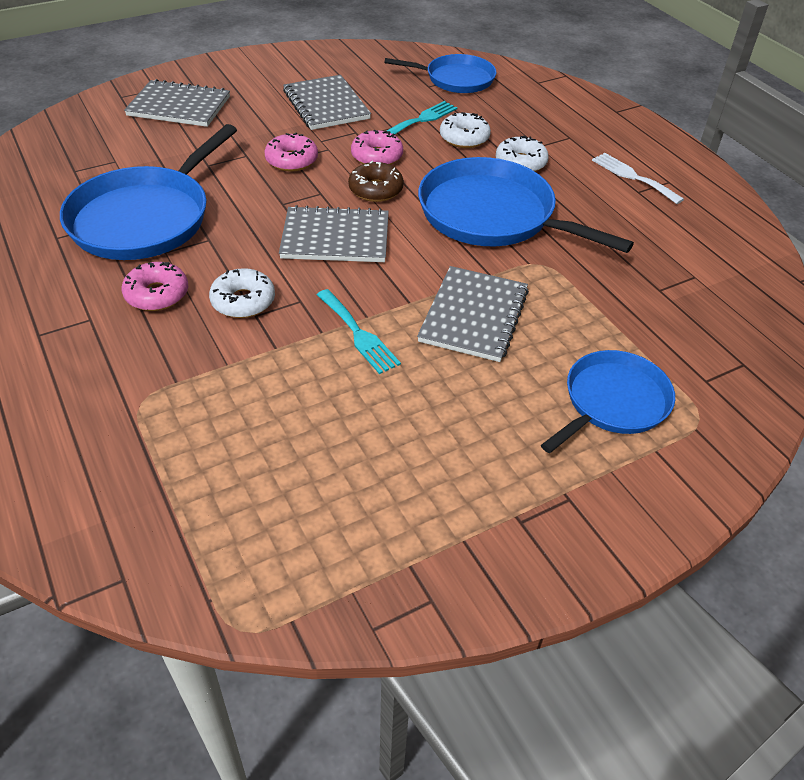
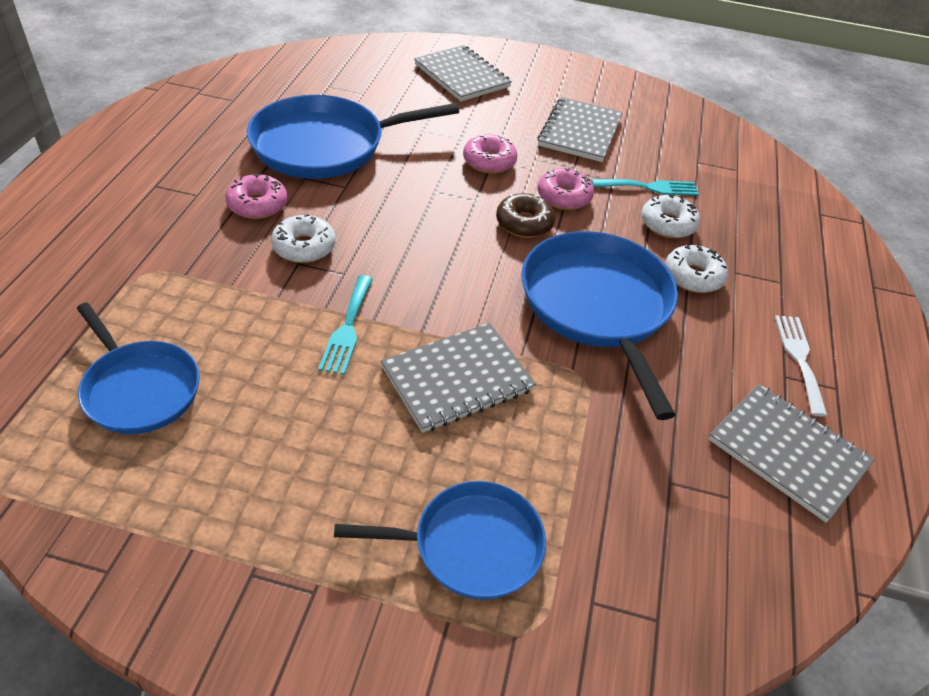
camera: 40 degrees right, 0 degrees up
(335, 238) = (437, 242): grey notebook -> grey notebook (788, 452)
(456, 79) = (734, 169): blue pan -> blue pan (139, 389)

